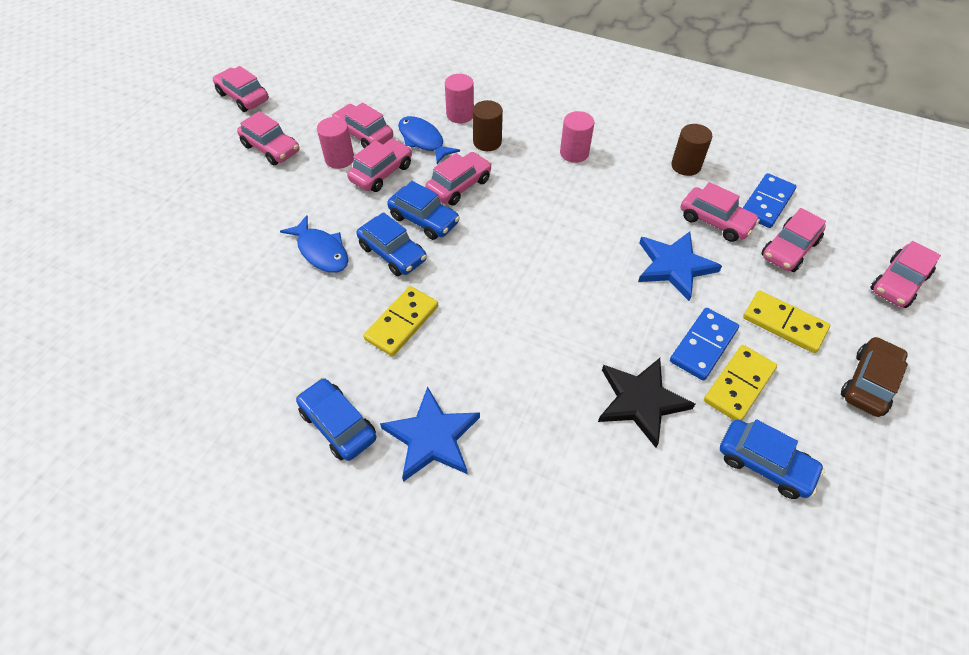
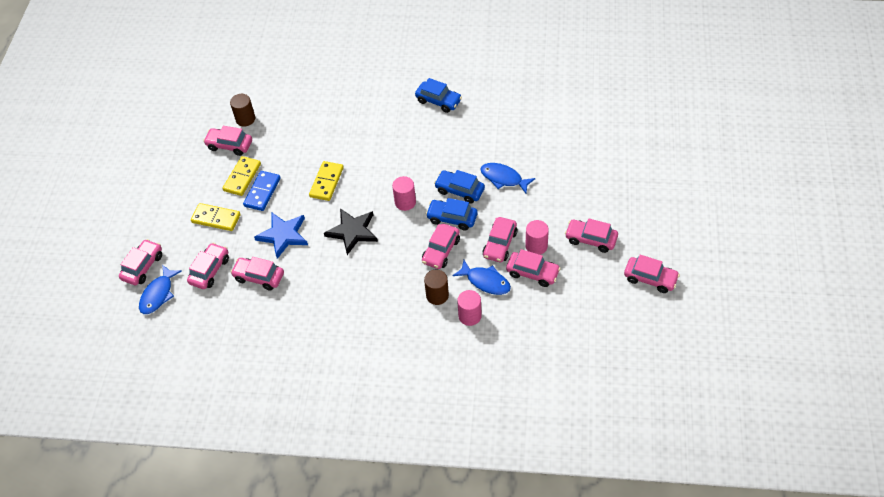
camera: 165 degrees right, 0 degrees up
(402, 323) = (432, 154): yellow domino -> yellow domino (326, 182)
(432, 437) = (391, 109): blue star -> none
(574, 153) = (368, 305): pink cylinder -> pink cylinder (405, 202)
(640, 401) = (293, 154): black star -> black star (352, 232)
(686, 166) = (283, 320): brown cylinder -> brown cylinder (245, 119)
(764, 464) = (229, 145): blue car -> pink car
(766, 203) = (223, 304): blue domino -> none
(864, 238) = (158, 294): none -> blue fish
(869, 383) = (172, 199): brown car -> none

